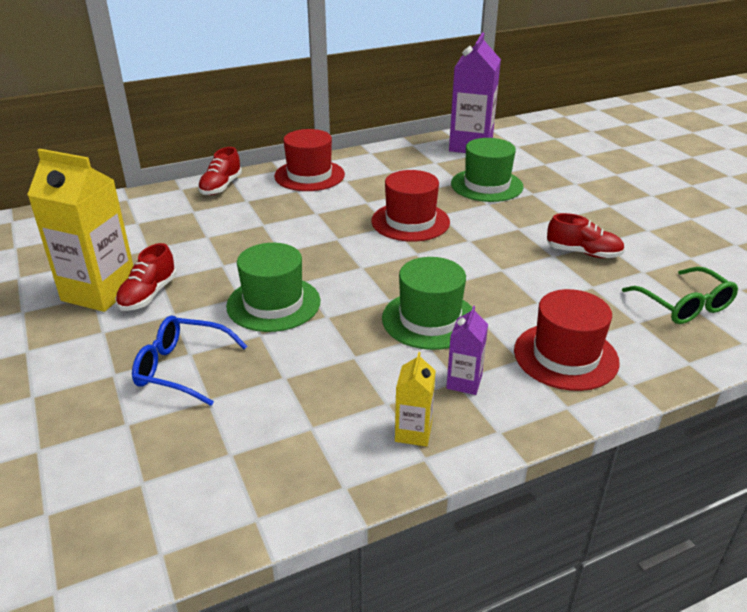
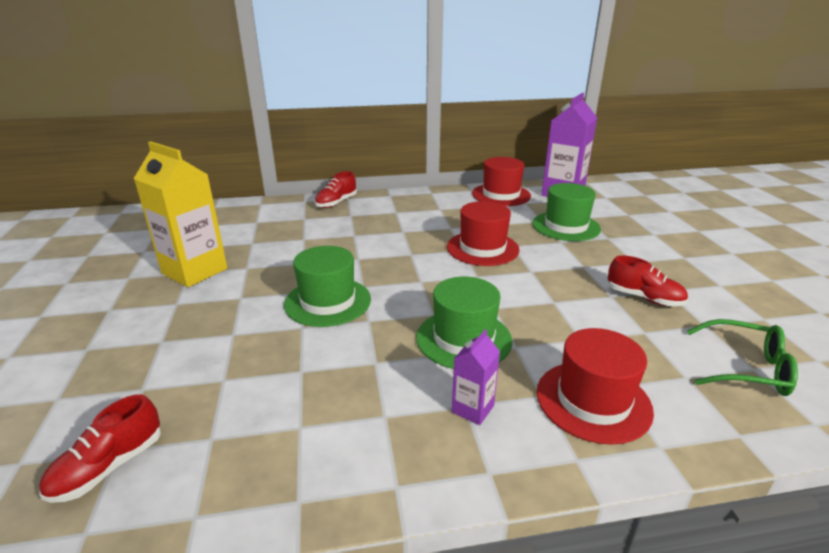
camera: 15 degrees right, 5 degrees down
(148, 295) = (230, 279): red shoe -> red shoe (109, 467)
(181, 368) = (218, 346): blue glasses -> none
(309, 175) = (412, 202): red hat -> red hat (501, 195)
(413, 432) = (397, 454): yellow carton -> none
(684, 306) = (746, 368): green glasses -> green glasses turned 60 degrees counterclockwise

